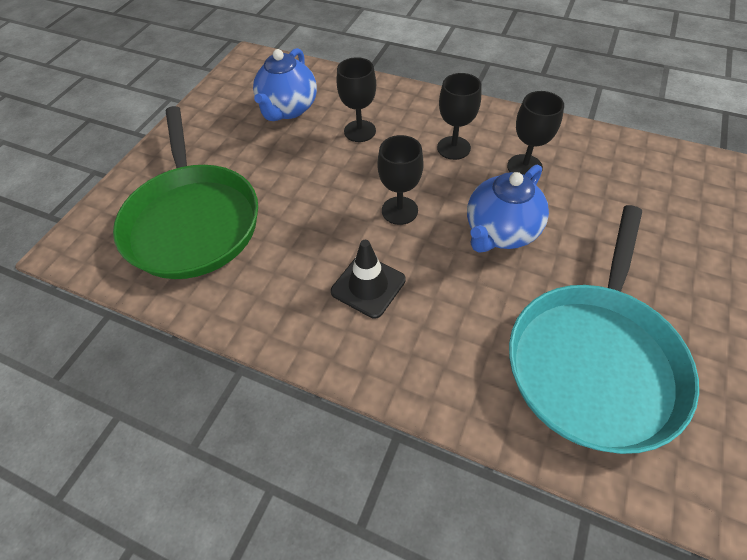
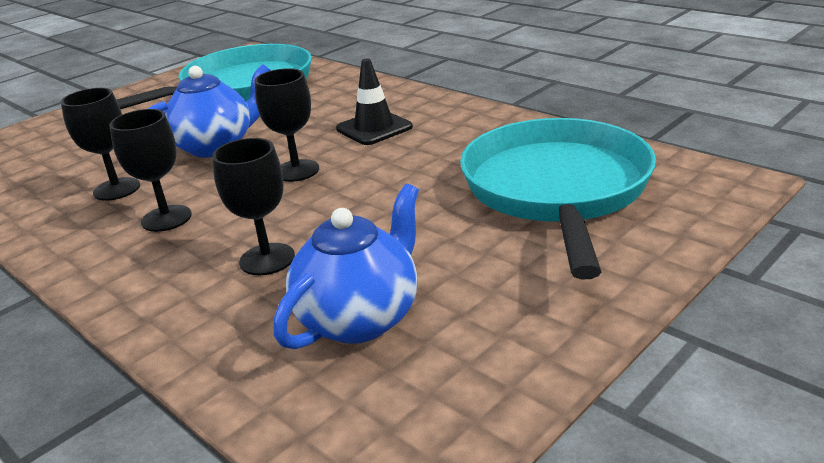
camera: 160 degrees left, 25 degrees down
(193, 221) = (556, 189): green pan -> turquoise pan

